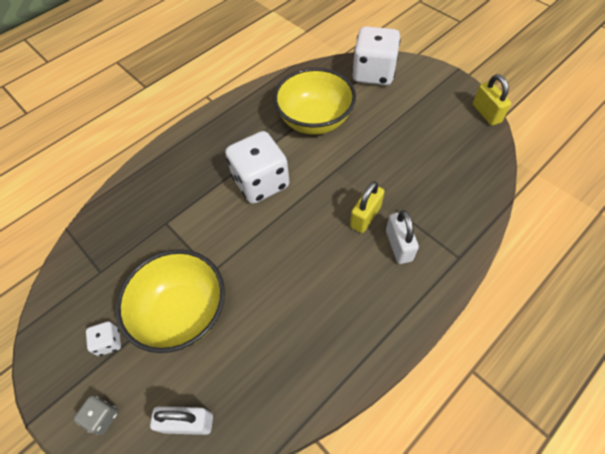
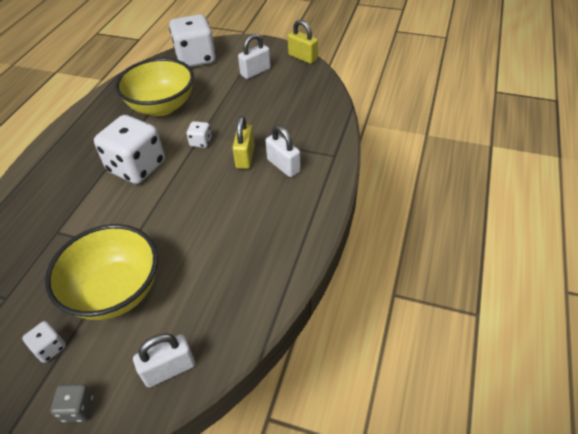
camera: 30 degrees left, 10 degrees down
(331, 179) = (201, 142): none -> white dice
(426, 113) = (255, 72): none -> white padlock

